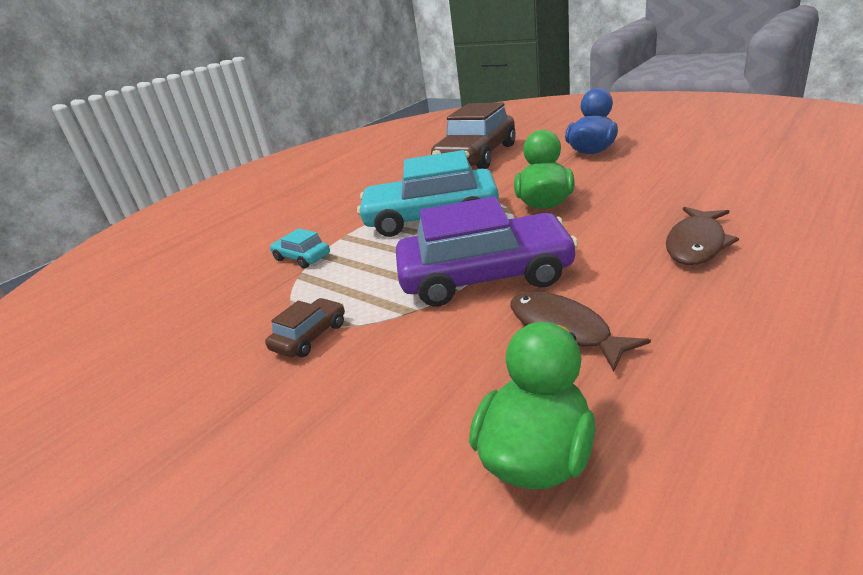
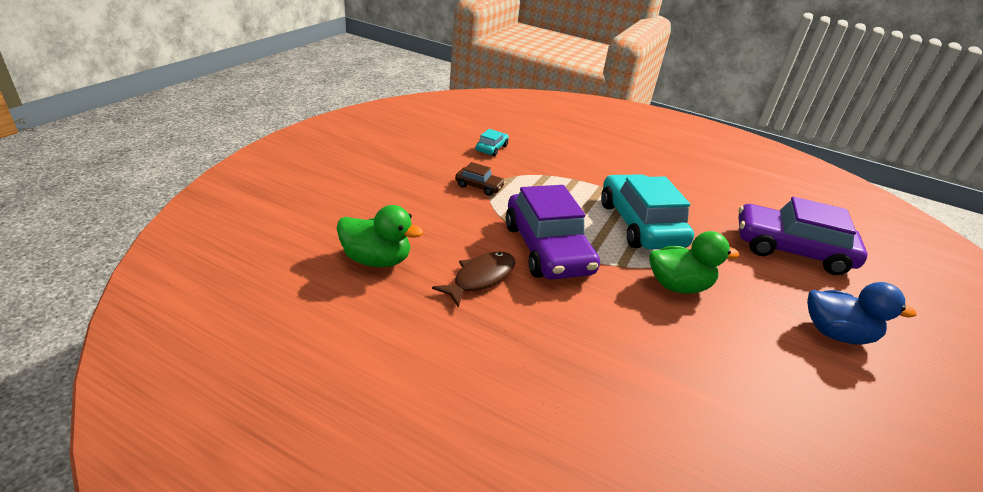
camera: 70 degrees right, 5 degrees up
(302, 257) = (570, 173): turquoise car -> turquoise car (491, 148)
(476, 156) = (791, 250): brown car -> purple car
(696, 244) = (605, 365): brown fish -> none

